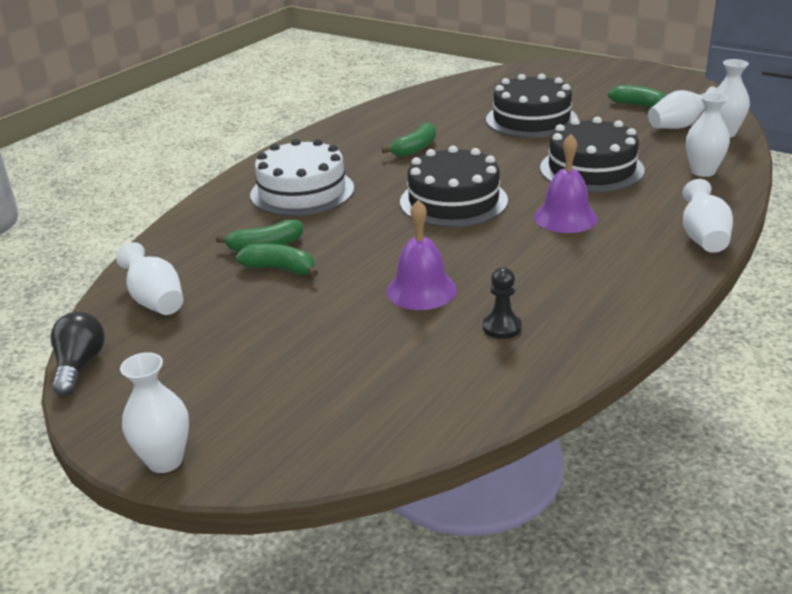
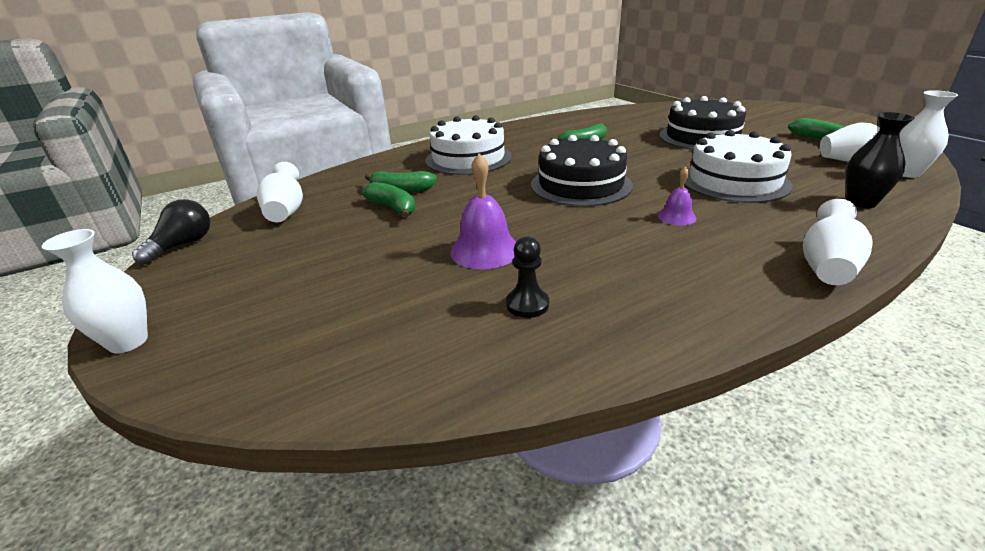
camera: 25 degrees right, 0 degrees up
(565, 217) = (676, 217): purple bell -> purple bell, size x0.57
(591, 169) = (734, 181): black cake -> white cake
(703, 171) = (861, 202): white vase -> black vase

